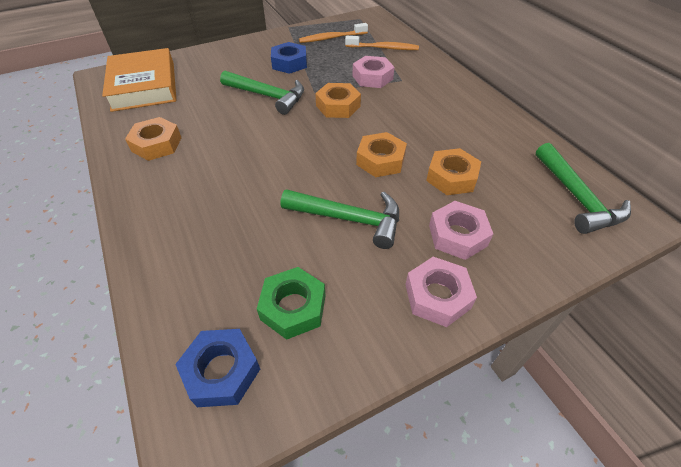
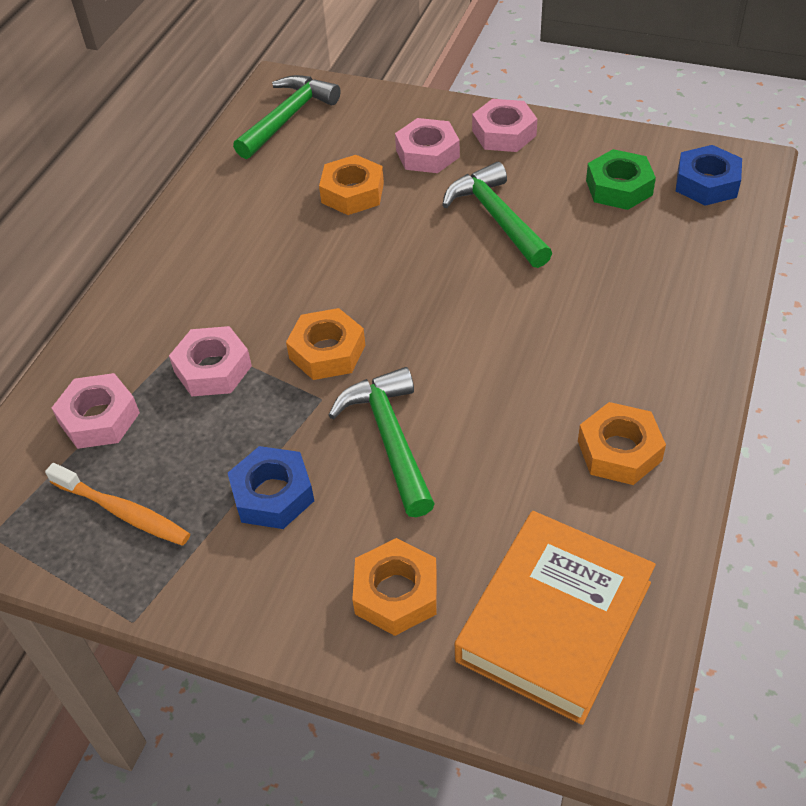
camera: 130 degrees left, 0 degrees up
(380, 160) = (388, 250): orange nut -> orange nut (396, 593)
(383, 48) = (99, 418): orange toothbrush -> pink nut

